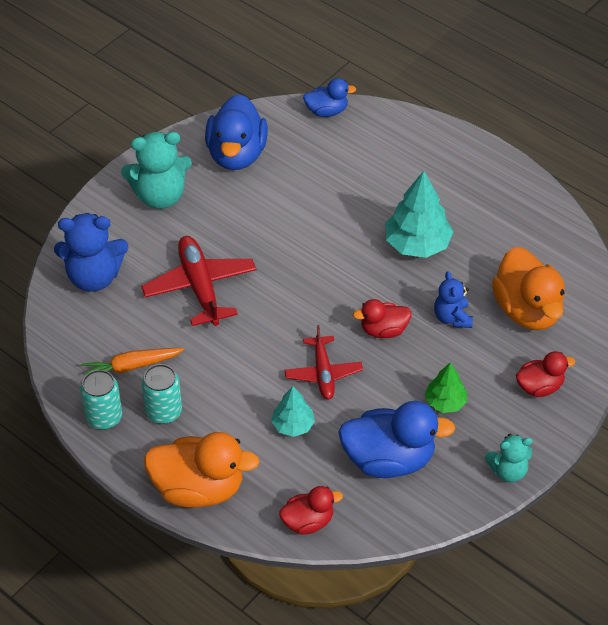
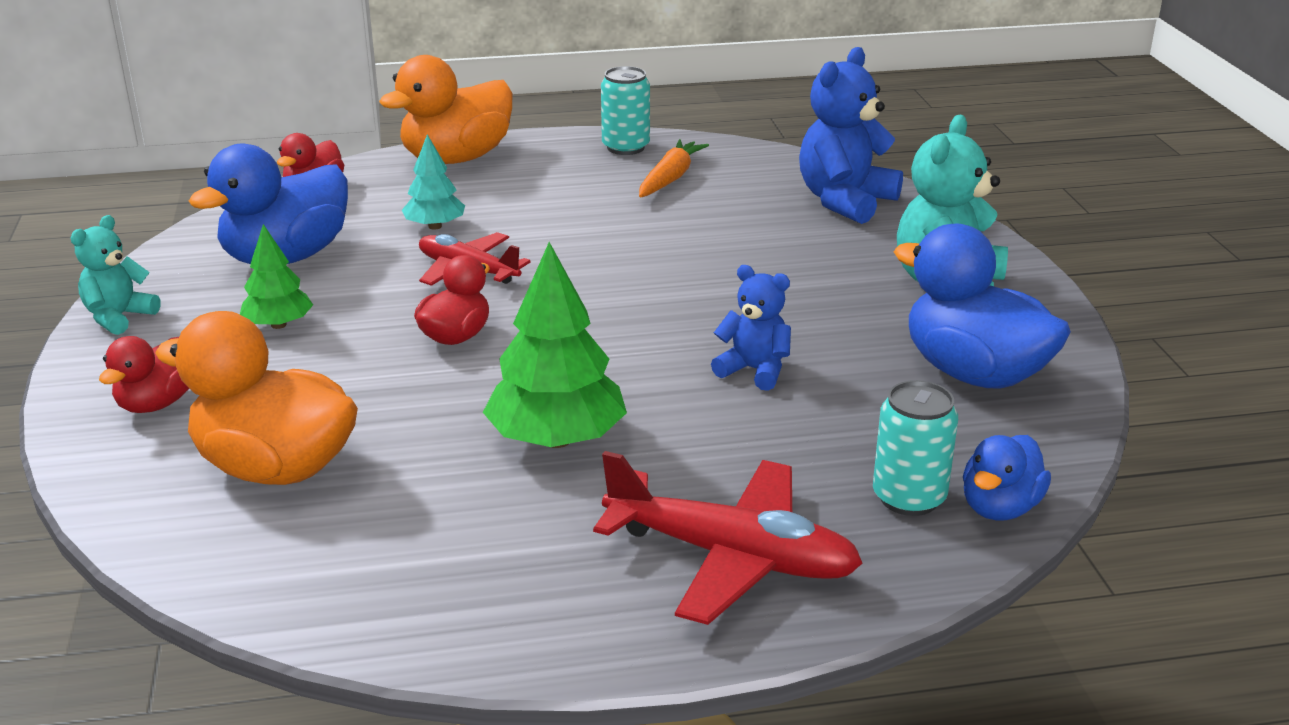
camera: 130 degrees right, 20 degrees down
(164, 411) = (580, 174): turquoise can -> turquoise can (909, 498)
(200, 287) = (732, 252): red plane -> red plane (732, 557)
(417, 244) = (556, 439): turquoise tree -> green tree
(452, 318) = (381, 397): blue teddy bear -> blue teddy bear (754, 370)

